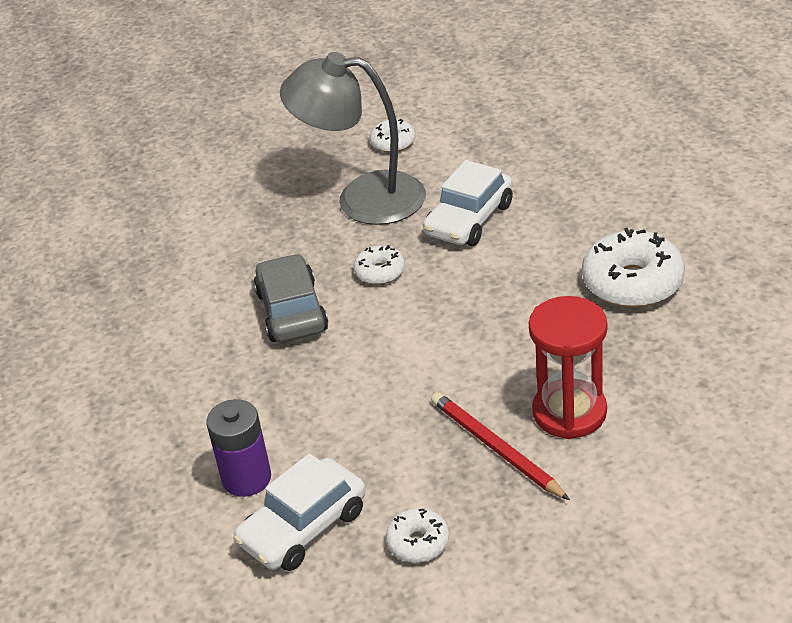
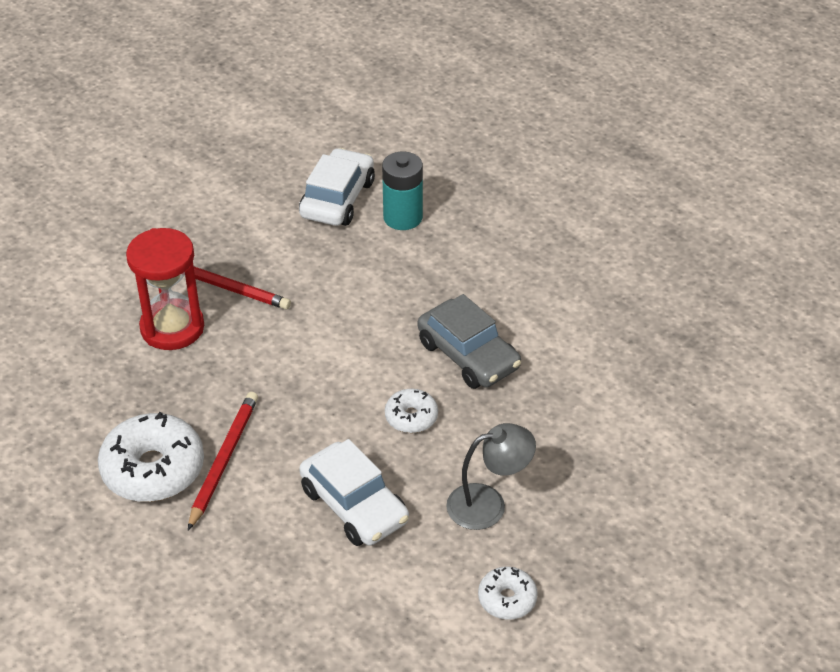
camera: 150 degrees right, 5 degrees up
(246, 478) = (403, 217): purple battery -> turquoise battery
(363, 198) = (488, 504): grey lamp -> grey lamp, size x0.58
(418, 542) = (249, 210): white donut -> none
(469, 219) = (354, 505): white car -> white car turned 135 degrees clockwise
(565, 276) = (223, 460): none -> red pencil

